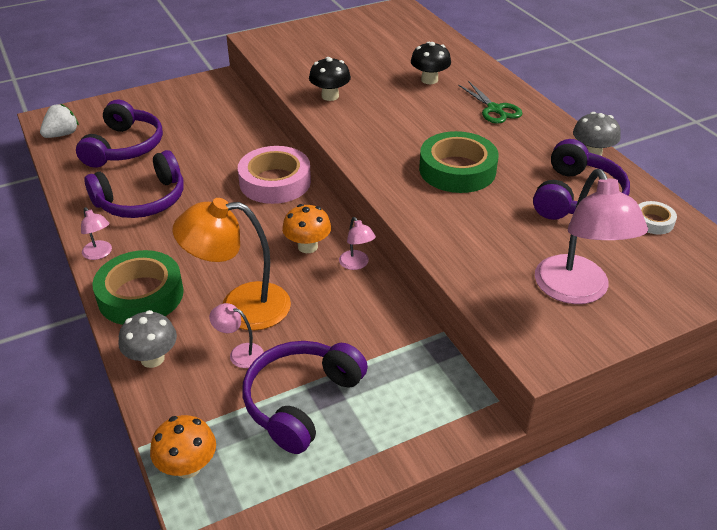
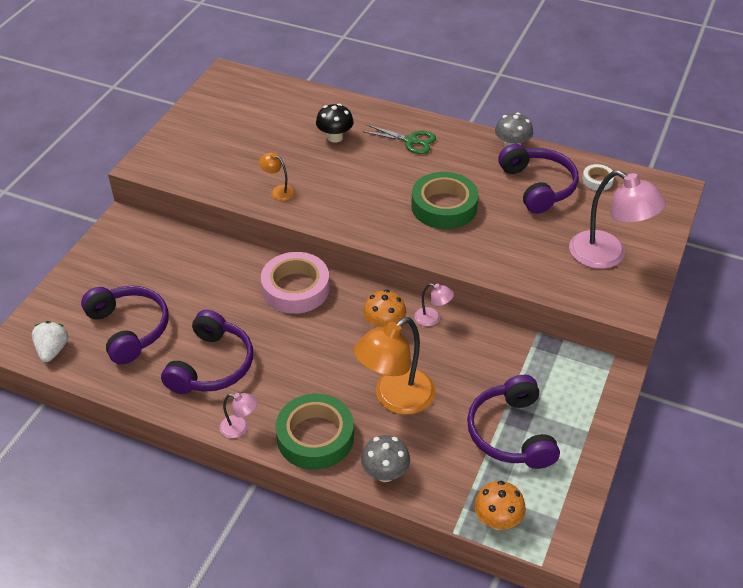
camera: 40 degrees left, 5 degrees up
(240, 353) = (436, 430): pink lamp -> none
(330, 96) = (278, 191): black mushroom -> orange lamp

